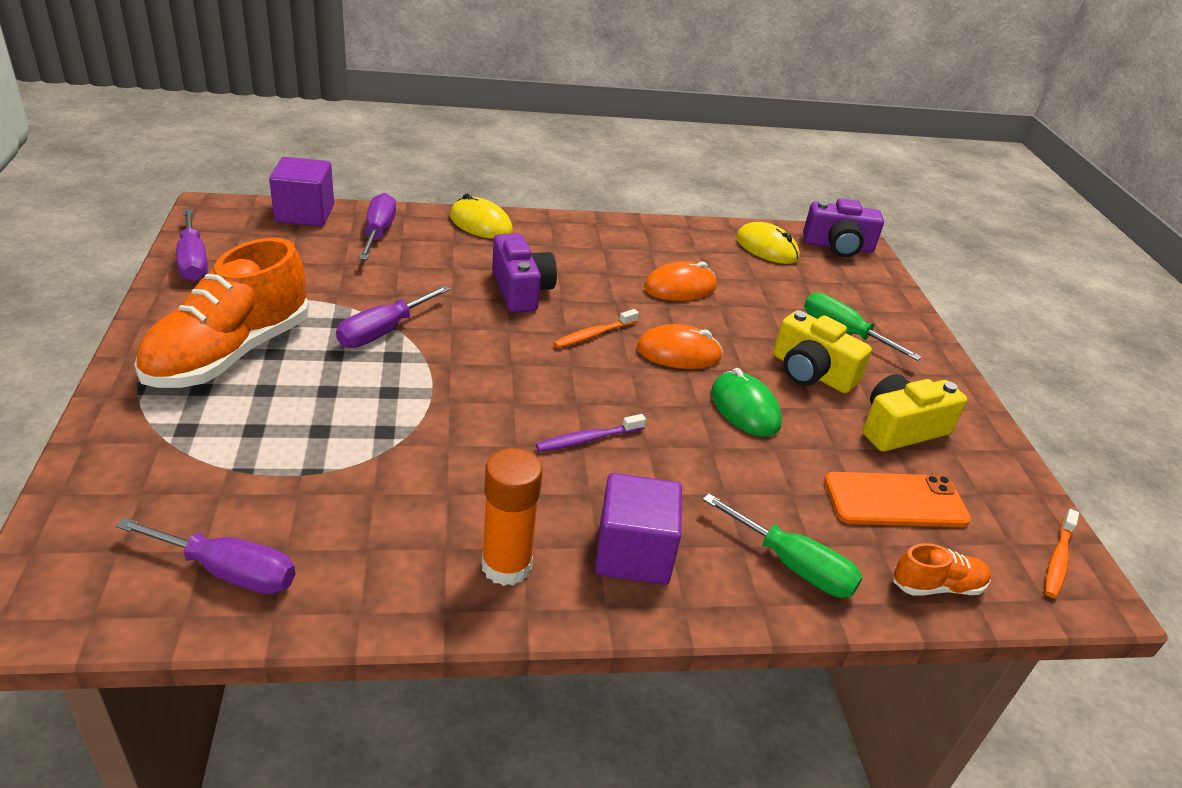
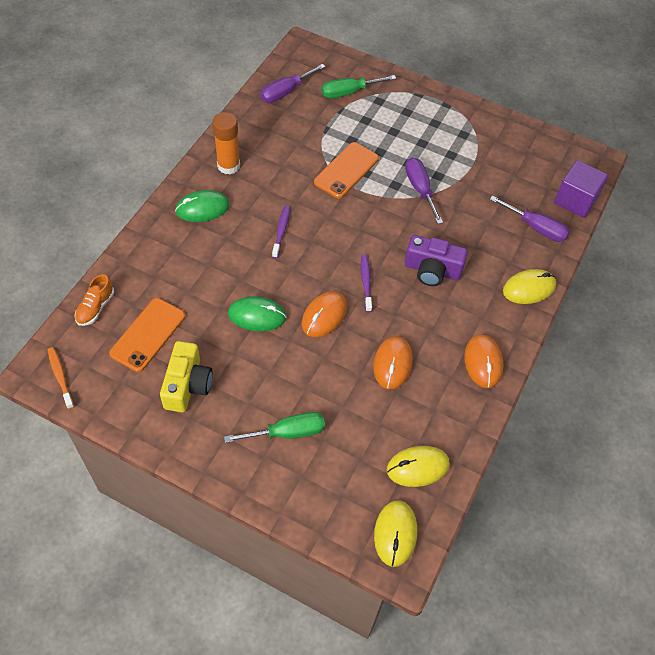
camera: 125 degrees right, 20 degrees up
(193, 261) = (530, 137): purple screwdriver -> none
(230, 354) = (430, 128): orange shoe -> none
(400, 413) = (346, 170): none -> orange phone
(594, 334) = (366, 282): orange toothbrush -> purple toothbrush
(610, 235) = (483, 362): none -> orange mouse
(633, 553) = (202, 208): purple cube -> green mouse
(793, 565) = (151, 260): green screwdriver -> green screwdriver (349, 92)
(811, 372) = (263, 376): yellow camera -> none
(838, 246) = (395, 533): purple camera -> yellow mouse

